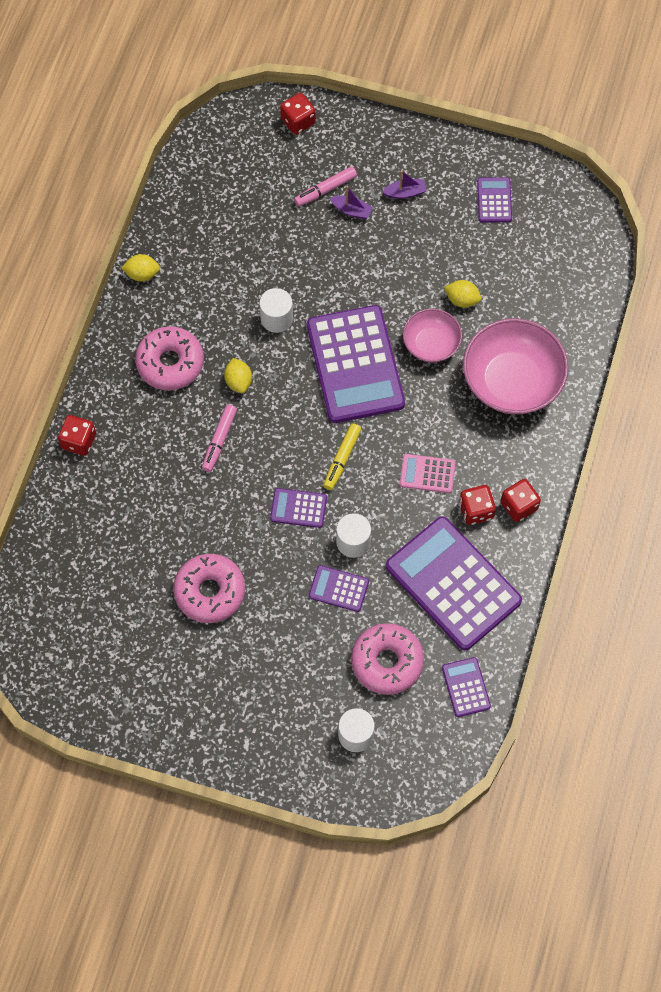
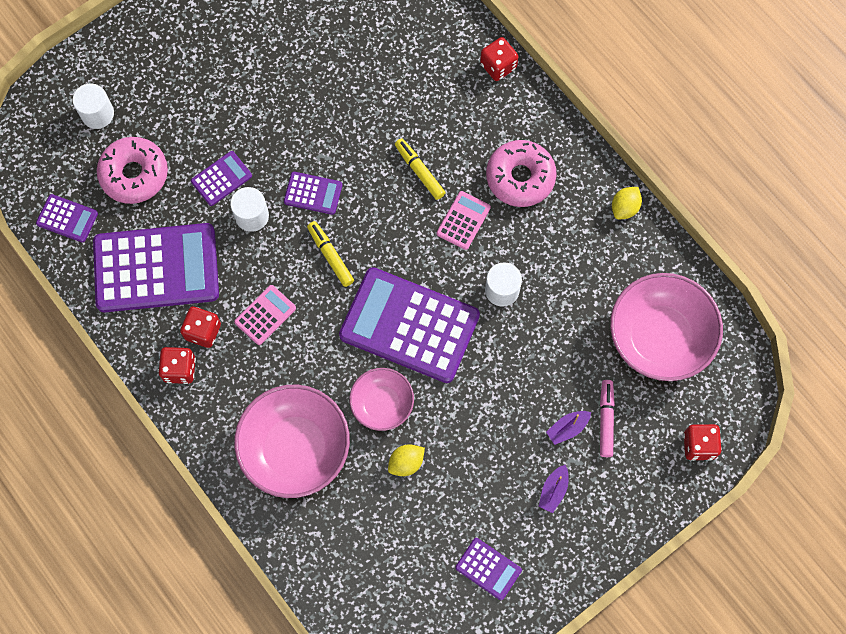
camera: 125 degrees right, 5 degrees up
(210, 592) = (294, 83): pink donut -> none
(219, 440) = (419, 171): pink marker -> yellow marker
(233, 191) = (659, 337): none -> pink bowl
(238, 381) = (463, 220): yellow lemon -> pink calculator
(298, 508) = (313, 193): purple calculator -> purple calculator turned 60 degrees clockwise

